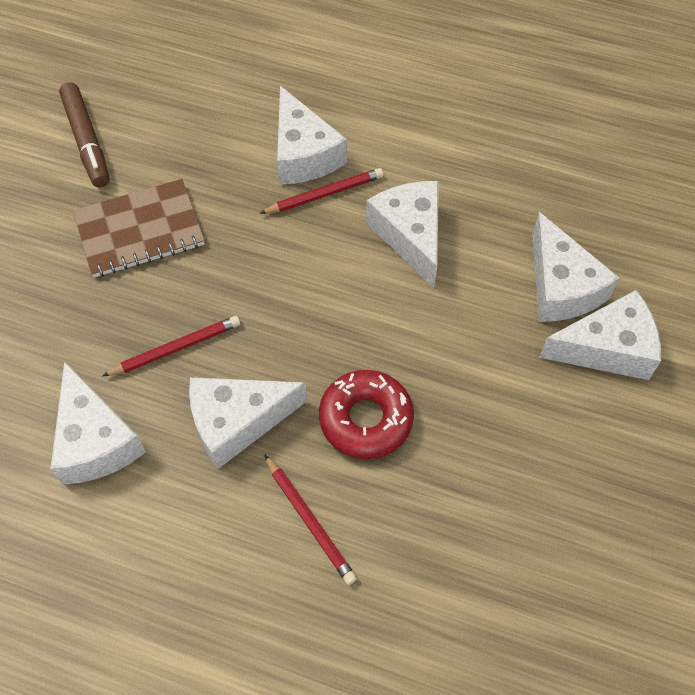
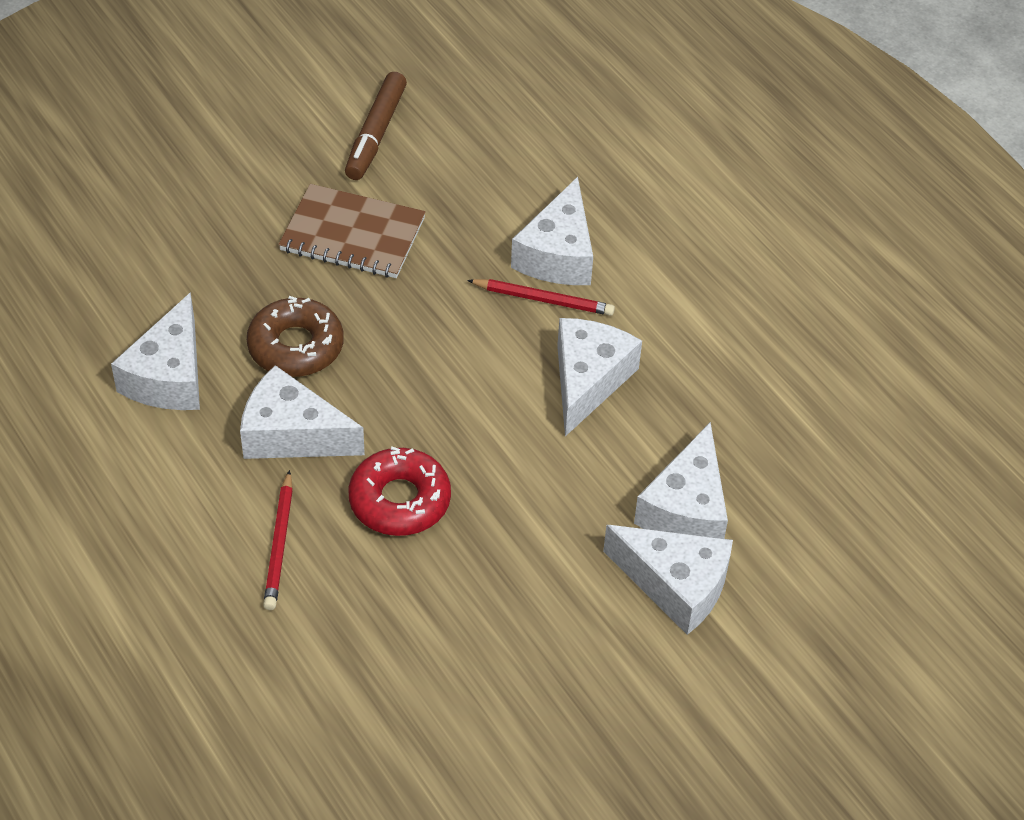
camera: 35 degrees right, 10 degrees down
(176, 348) = (296, 346): red pencil -> brown donut

